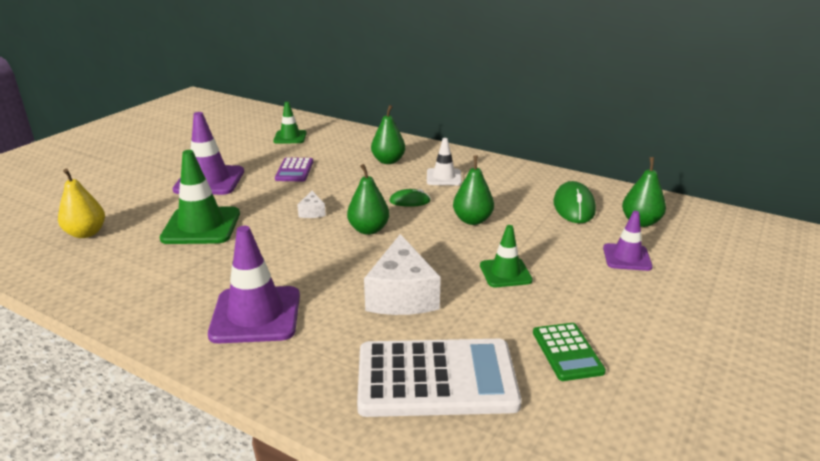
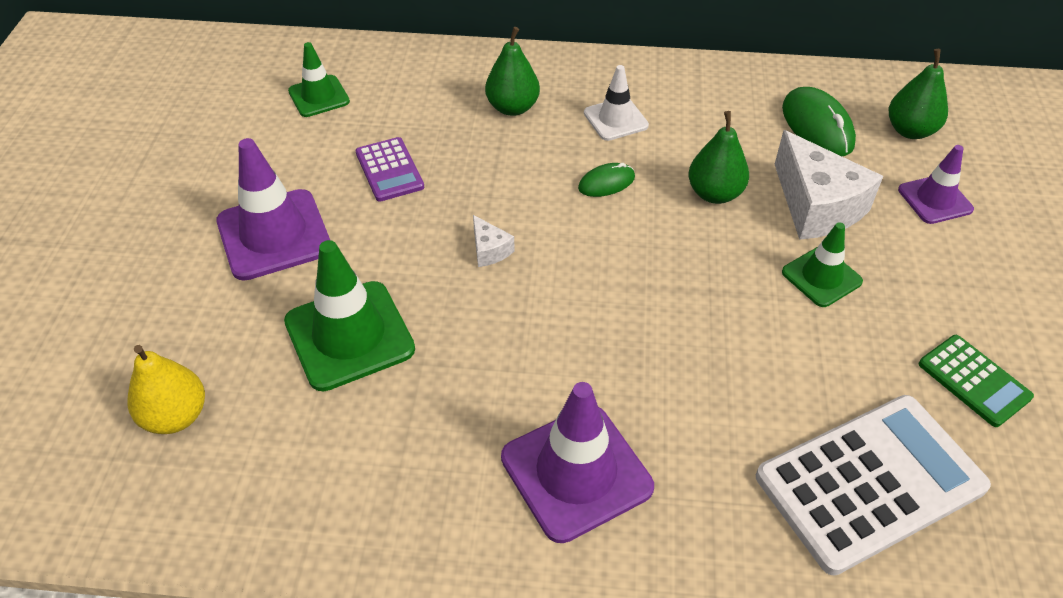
camera: 25 degrees left, 20 degrees up
(368, 230) = (595, 258): green pear -> none
(402, 295) = (730, 363): white cheese -> white cheese (816, 206)

